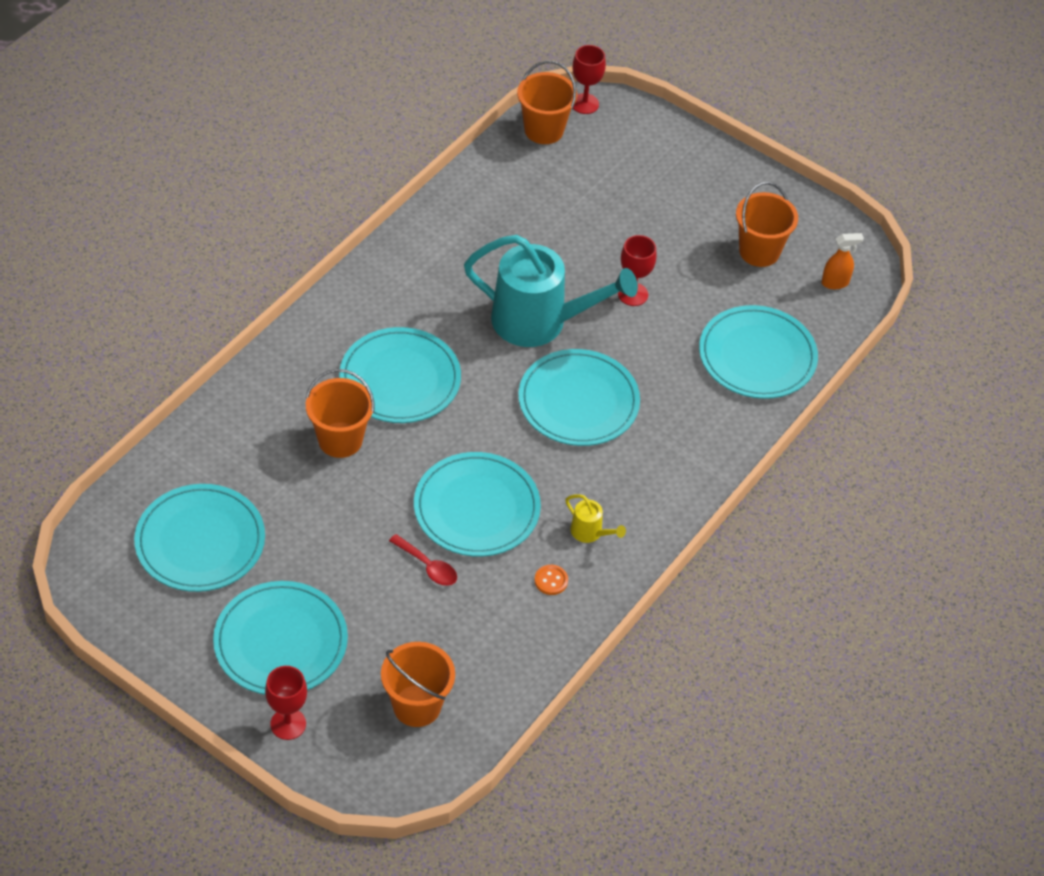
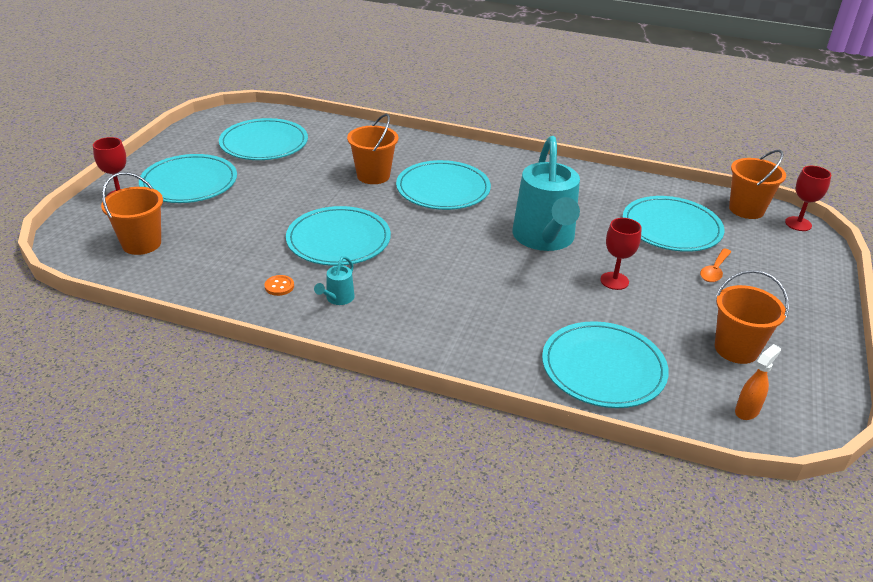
camera: 75 degrees right, 15 degrees down
(428, 566) = (273, 228): red spoon -> none
(578, 401) = (475, 271): turquoise plate -> turquoise plate (671, 227)
(590, 533) = (337, 299): yellow watering can -> turquoise watering can
(641, 209) = (714, 271): none -> orange spoon
(835, 283) = (747, 411): orange spray bottle -> orange spray bottle turned 105 degrees counterclockwise

